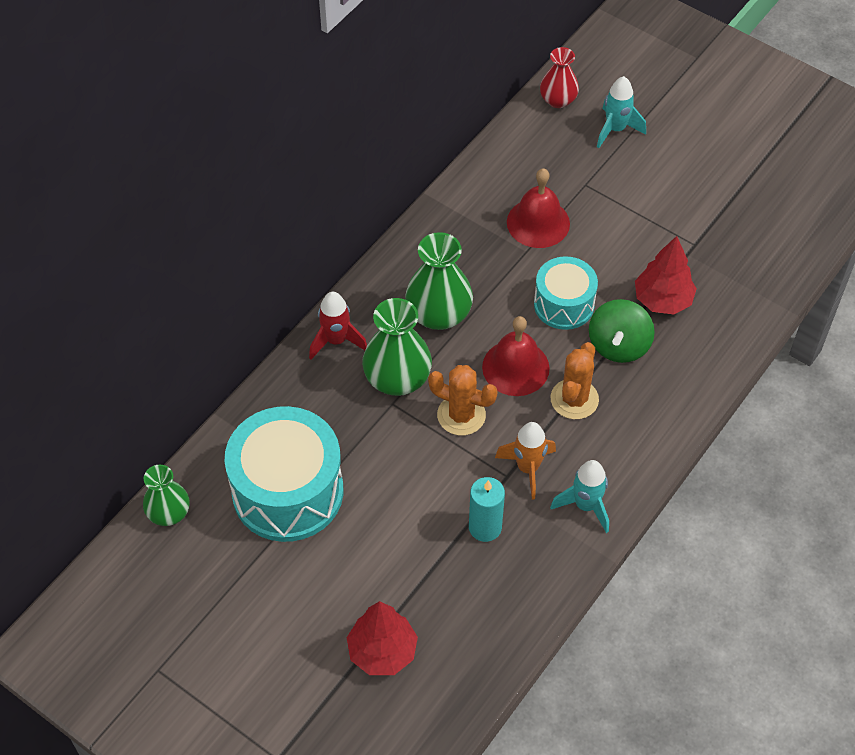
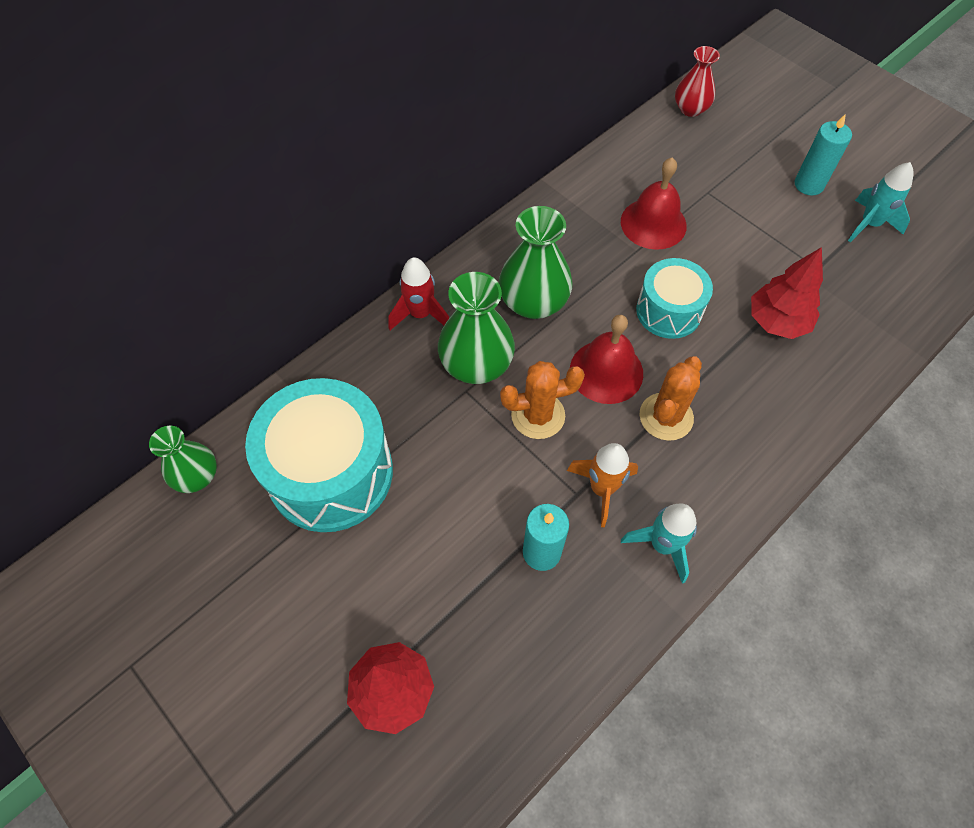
camera: 10 degrees right, 5 degrees up
(461, 415) = (538, 415): orange cactus -> orange cactus turned 45 degrees counterclockwise
(615, 129) = (745, 143): turquoise rocket -> turquoise rocket (869, 224)
(618, 345) = (723, 364): green spinning top -> none
(679, 164) = (809, 185): none -> turquoise candle

